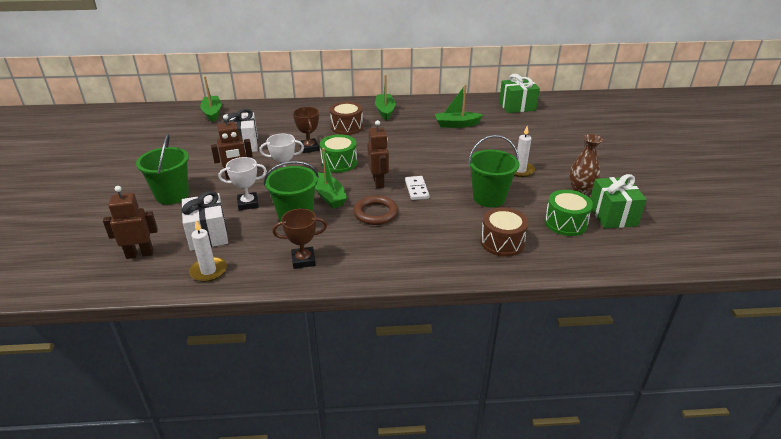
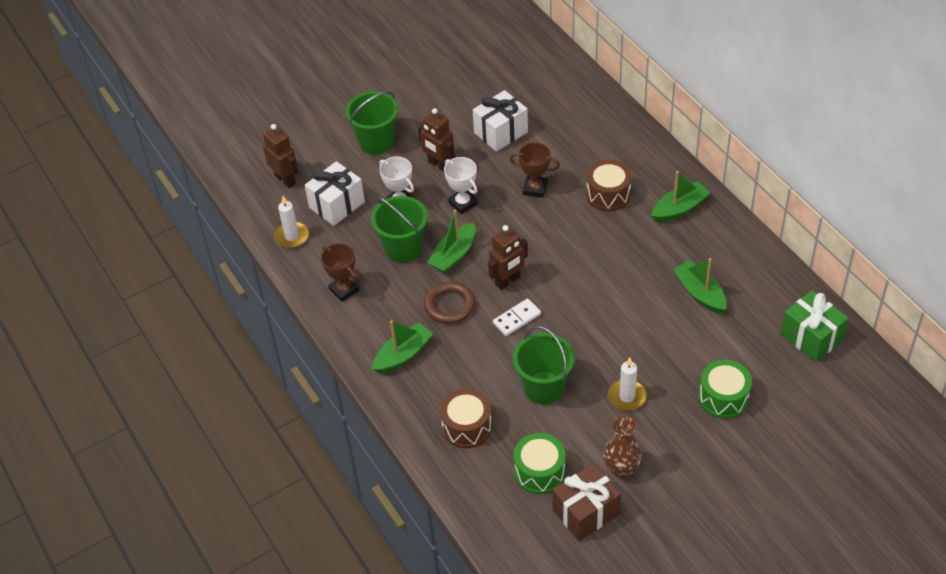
camera: 65 degrees right, 15 degrees up
(212, 113) = (548, 65): green boat -> green boat (403, 355)
(309, 148) = (535, 188): brown trophy -> brown trophy turned 60 degrees clockwise
(339, 163) = (523, 229): green drum -> green drum (723, 398)
(612, 215) = (586, 512): green gift -> brown gift

